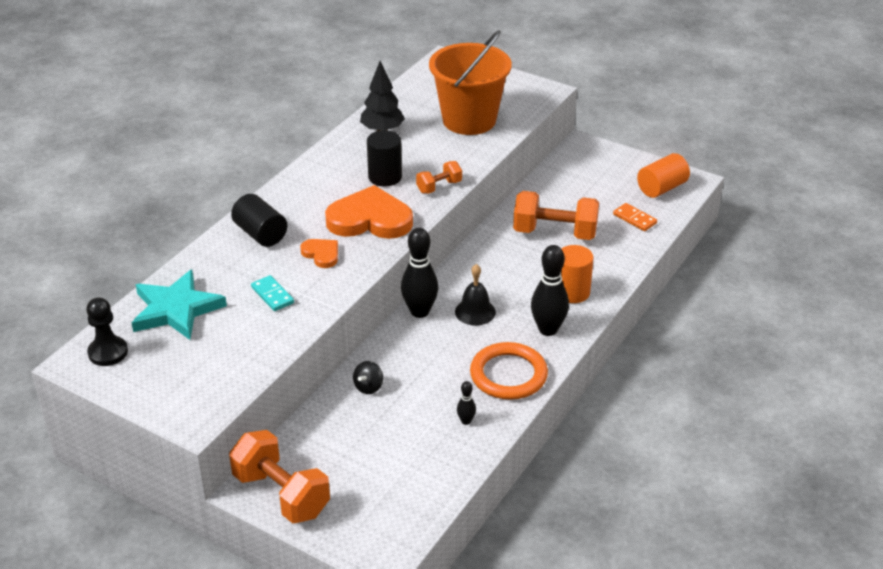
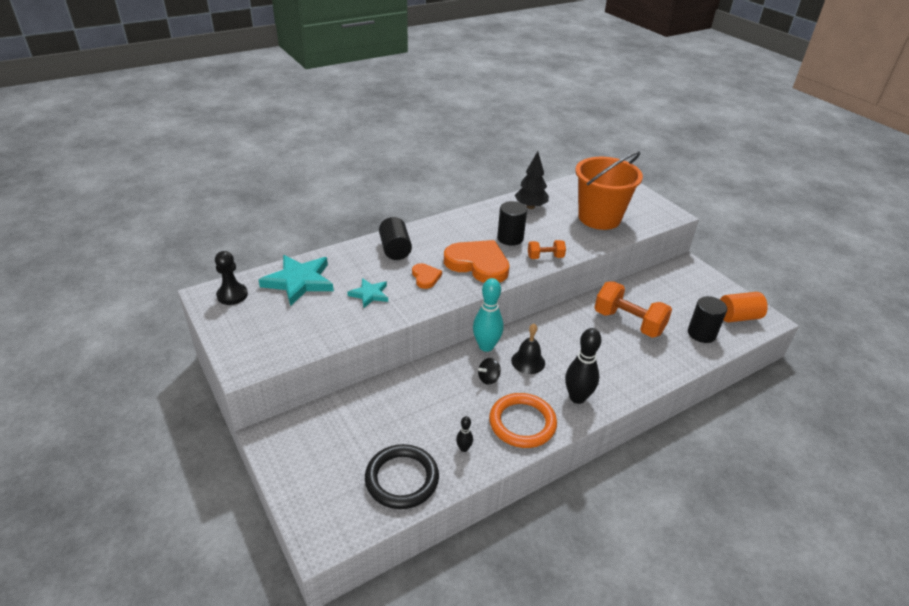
camera: 25 degrees right, 0 degrees up
(272, 295) = (369, 294): turquoise domino -> turquoise star
(281, 494) = (287, 449): orange dumbbell -> none
(368, 387) = (409, 390): black spinning top -> black spinning top (488, 378)
(420, 312) = (486, 346): black bowling pin -> turquoise bowling pin
(423, 473) = (402, 479): none -> black ring
(572, 292) = (615, 374): orange cylinder -> none
(634, 219) = (701, 333): orange domino -> black cylinder

